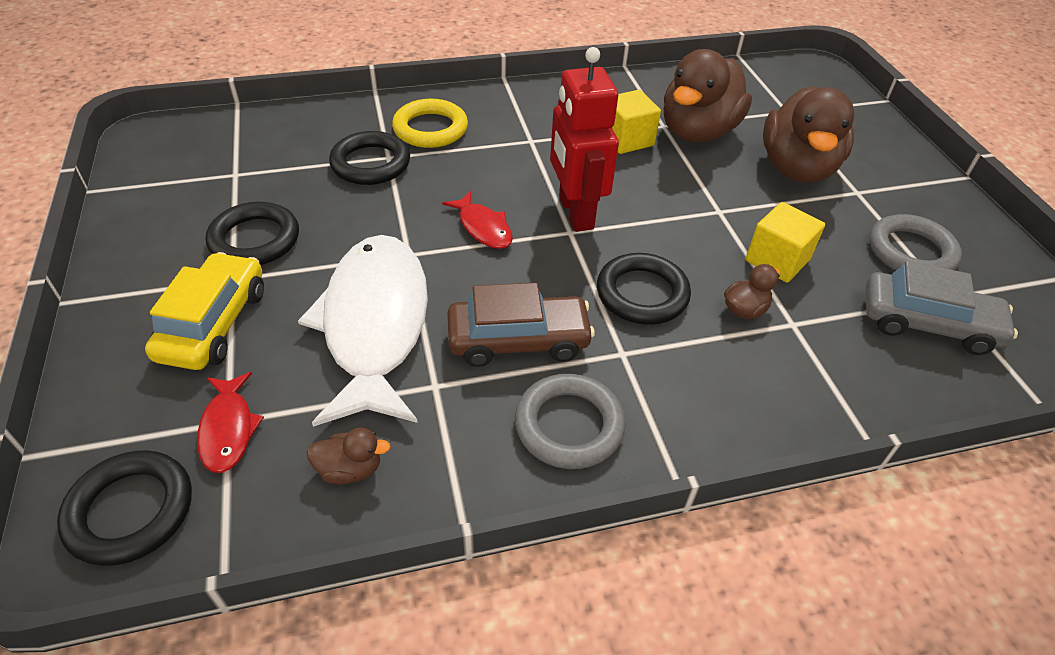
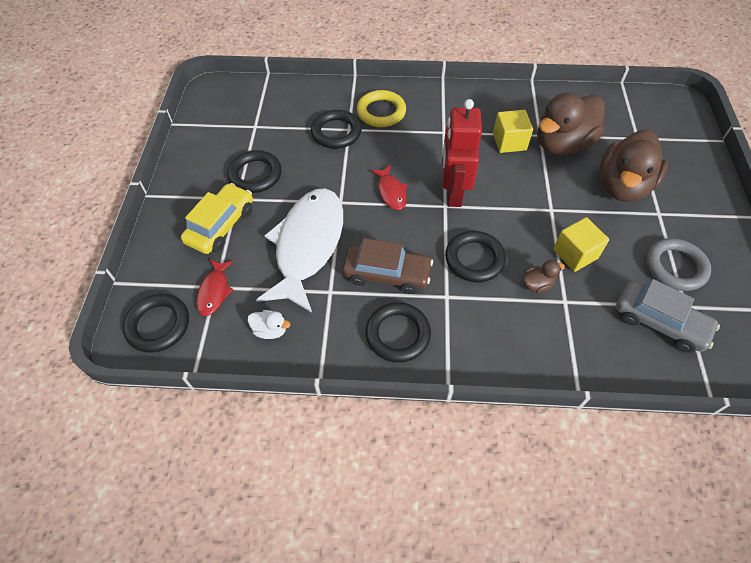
camera: 20 degrees right, 10 degrees up
(350, 469) = (270, 330): brown duck -> white duck
(569, 425) = (398, 334): grey ring -> black ring

